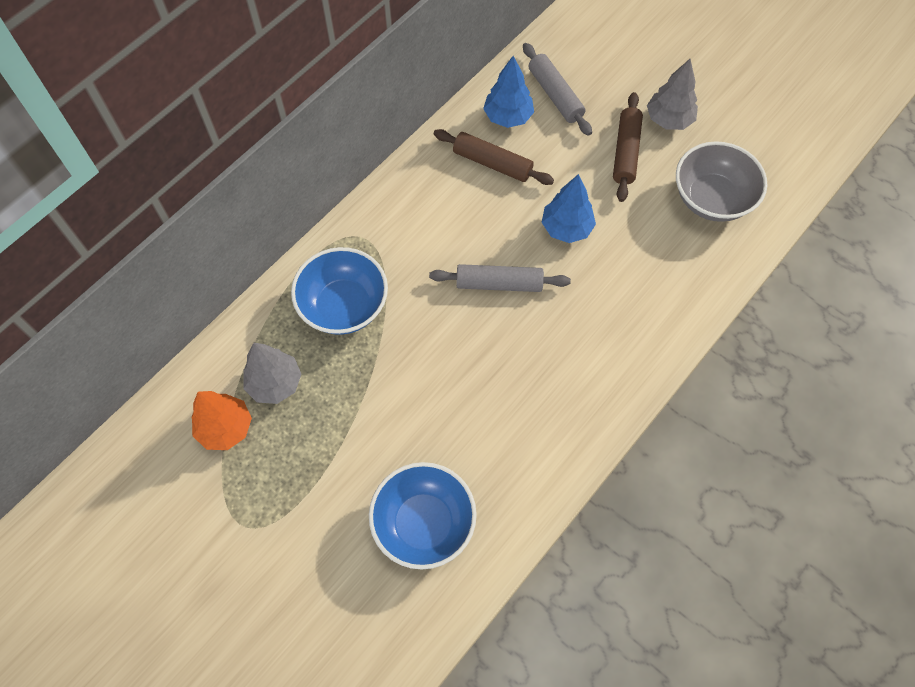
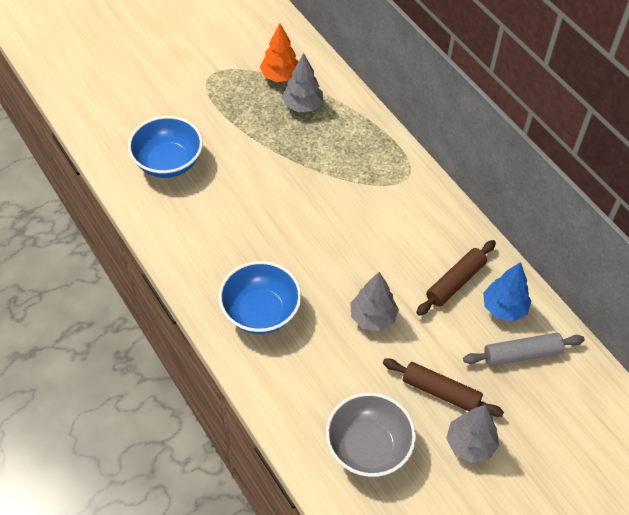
camera: 105 degrees right, 10 degrees down
(344, 306) = (350, 154): blue bowl -> blue bowl (260, 312)
(499, 283) = (335, 254): grey rolling pin -> none
(566, 228) = (372, 317): blue tree -> grey tree

